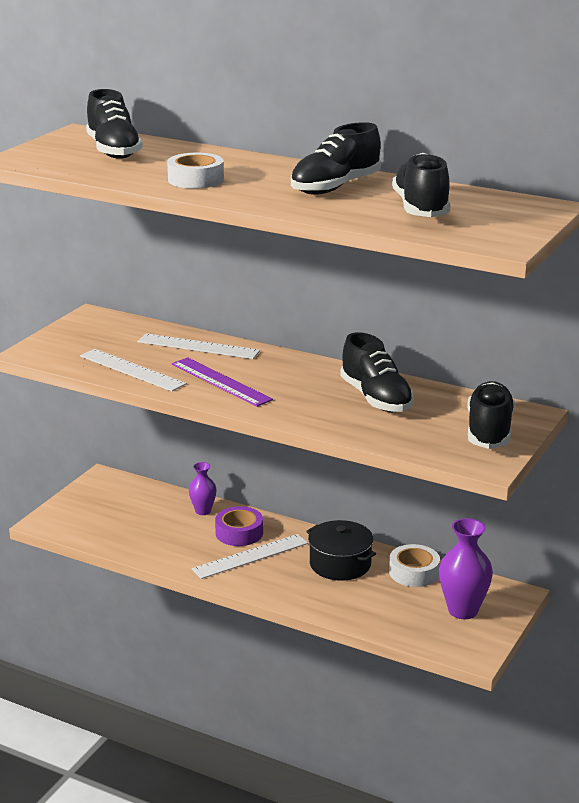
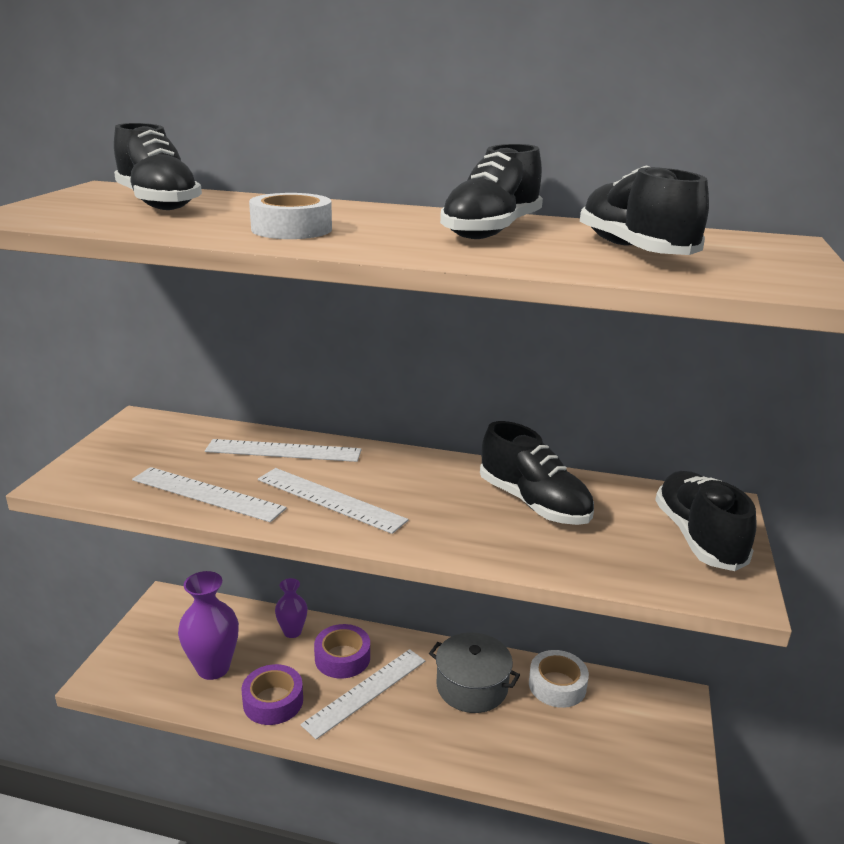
camera: 15 degrees left, 0 degrees up
(174, 553) = (273, 701): none -> purple tape
(220, 382) = (330, 499): purple ruler -> white ruler
(340, 564) = (472, 686): black pot -> grey pot
(463, 610) = (636, 735): purple vase -> purple vase (213, 668)

